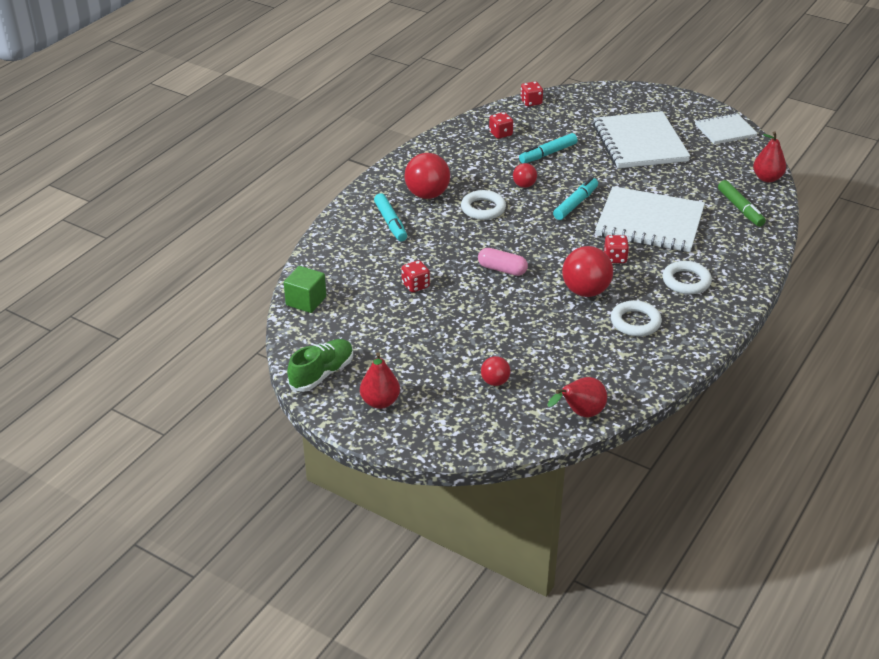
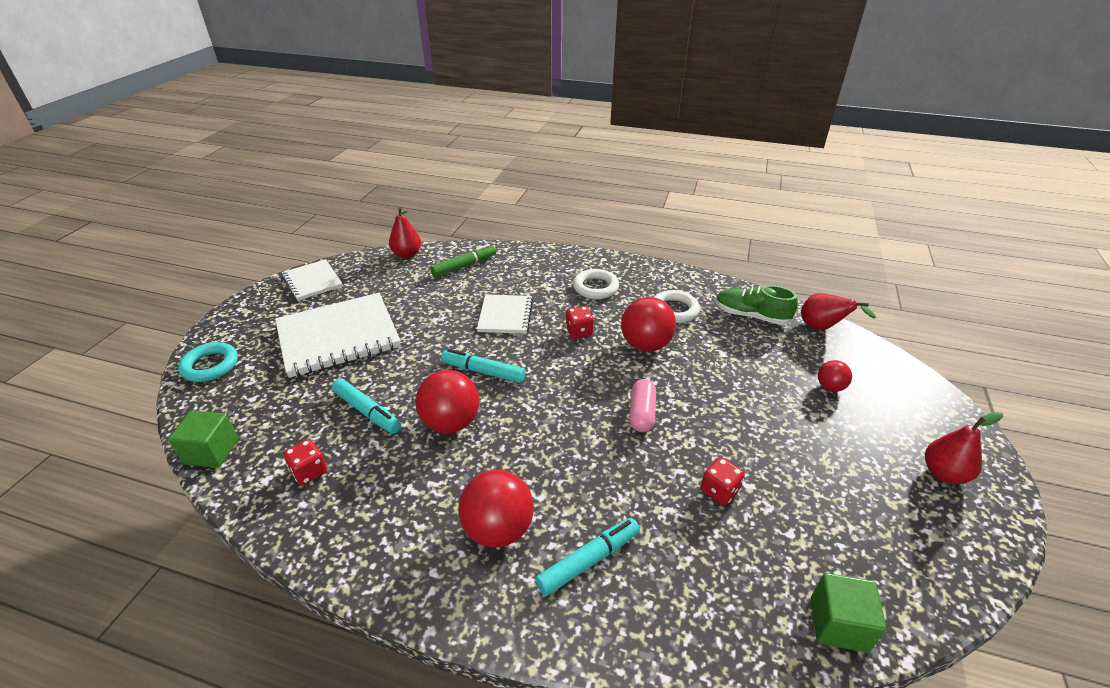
camera: 105 degrees left, 0 degrees up
(322, 374) = (957, 549): green shoe -> green shoe (751, 316)
(483, 208) = (517, 455): white ring -> none
(524, 185) = (451, 423): red ball -> red ball, size x1.85
(531, 102) = (212, 451): red dice -> green cube
(618, 95) = (210, 365): none -> turquoise ring
(649, 222) = (505, 315): white notebook -> white notebook, size x0.56

